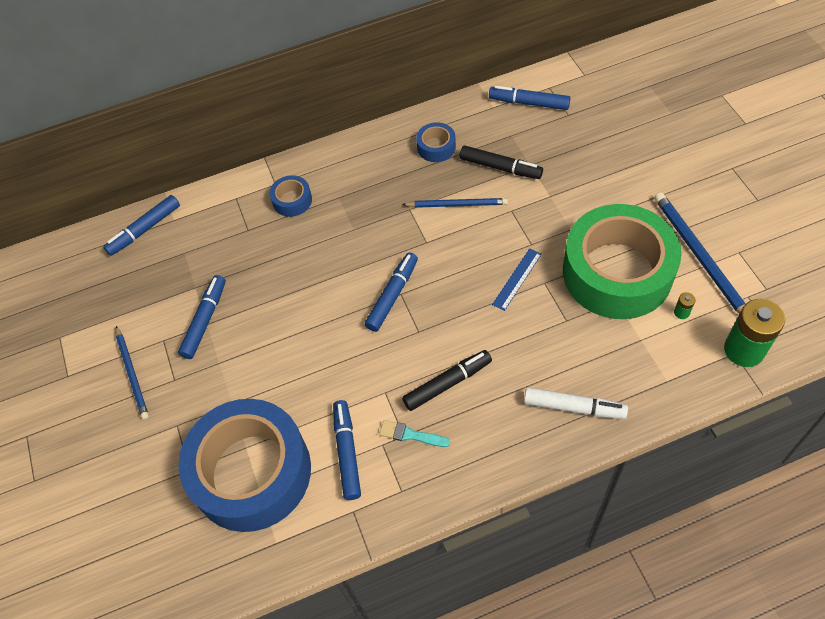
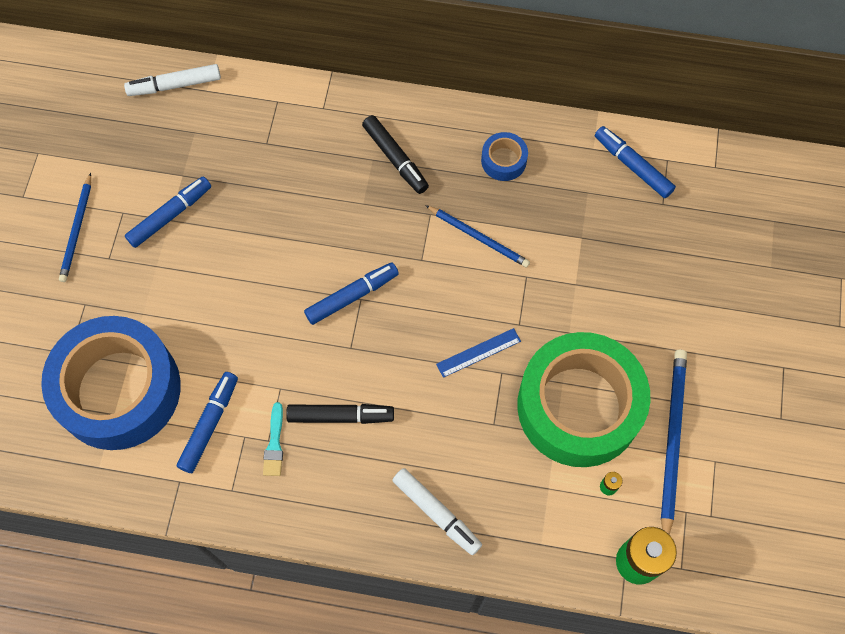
camera: 25 degrees right, 10 degrees up
(145, 229) = (174, 85): blue marker -> white marker
(292, 200) = (327, 136): blue tape -> none
(410, 435) = (274, 444): turquoise brush -> turquoise brush turned 135 degrees counterclockwise
(500, 167) = (550, 222): black marker -> black marker (395, 158)

